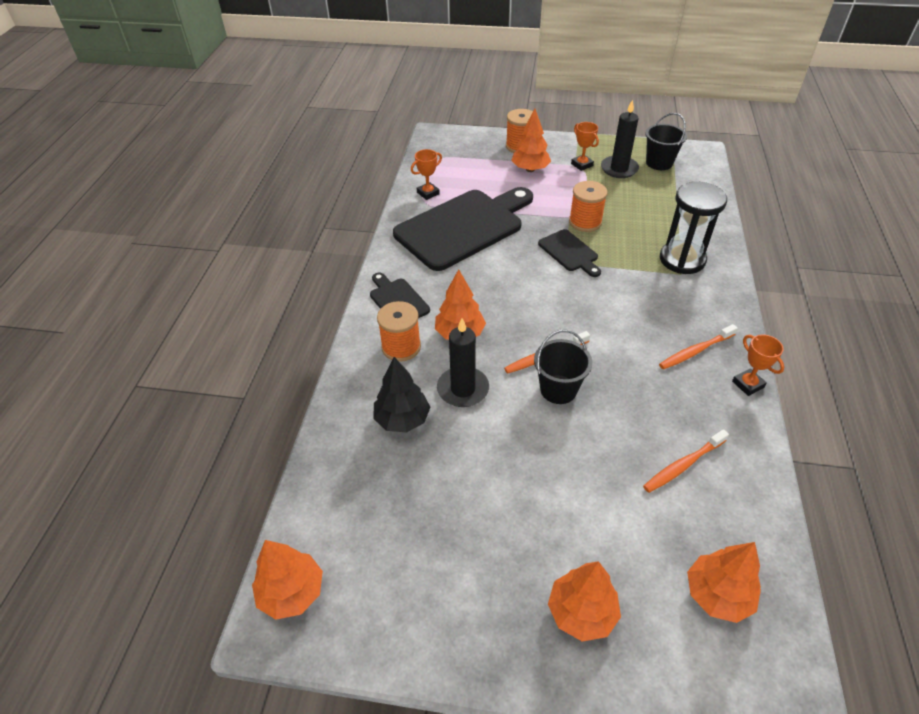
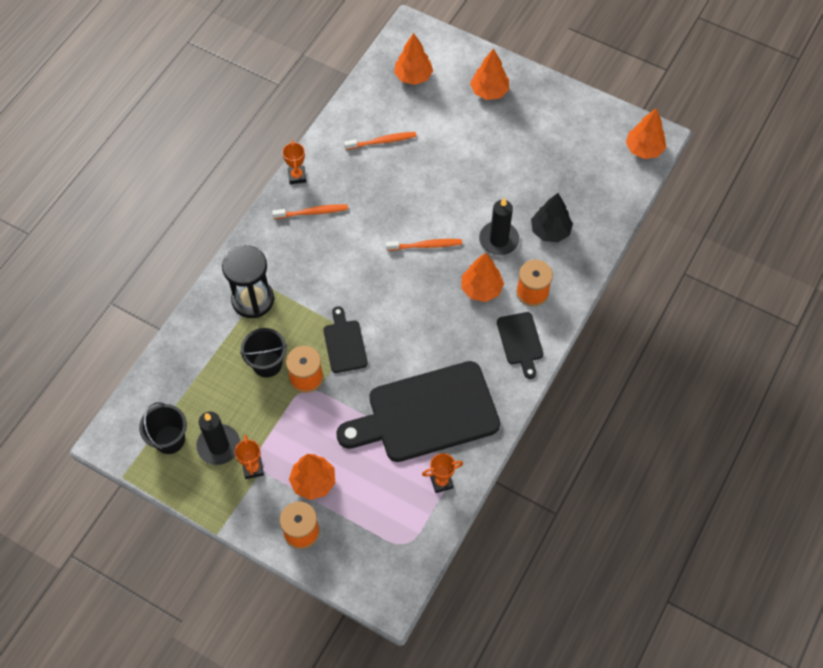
camera: 160 degrees left, 15 degrees up
(558, 389) = (430, 217): black bucket -> black bucket (267, 364)

